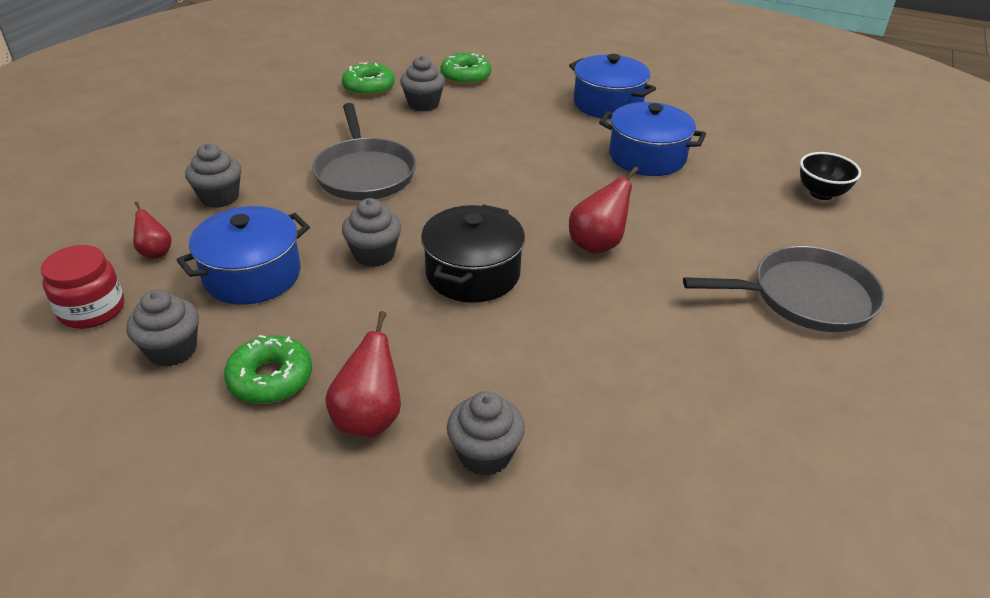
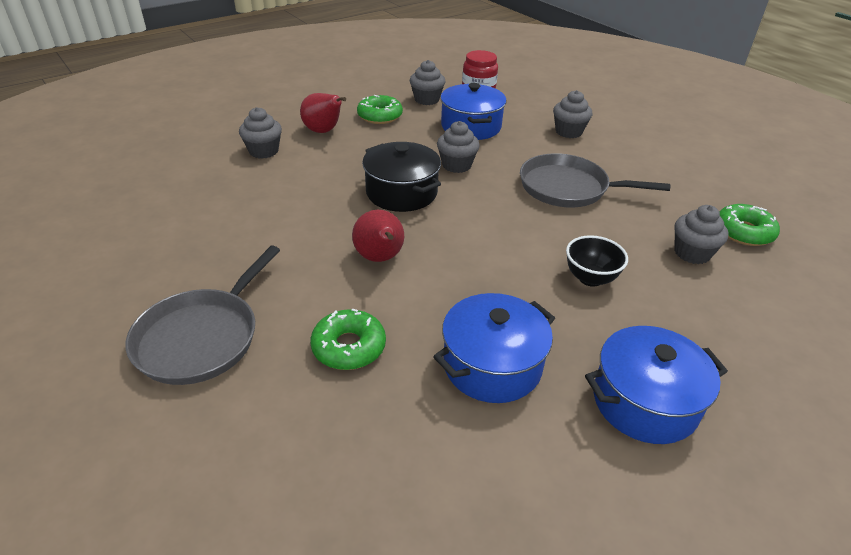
camera: 120 degrees right, 0 degrees up
(155, 252) = (518, 107): red pear -> none
(465, 76) = (763, 306): green donut -> green donut (349, 347)
(821, 193) = (303, 484): black bowl -> black bowl (590, 278)

